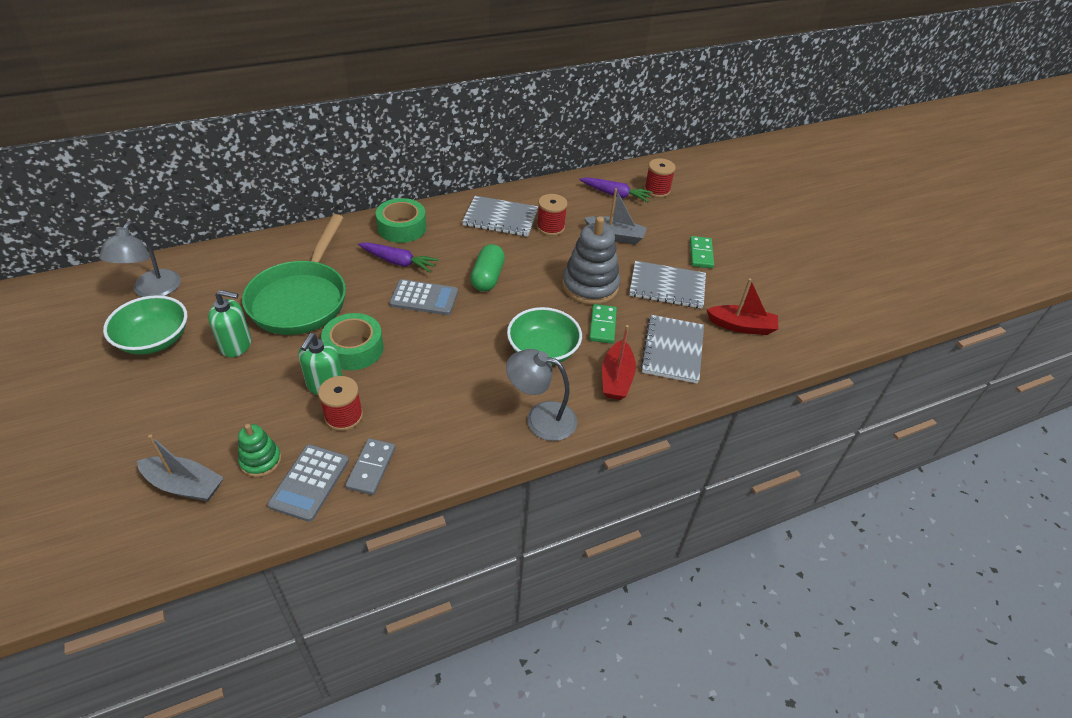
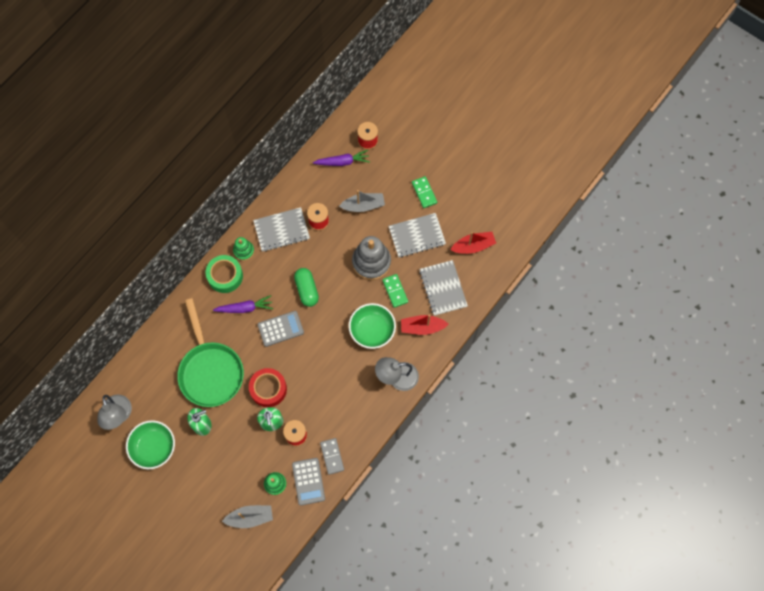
camera: 25 degrees left, 25 degrees up
(354, 349) = (268, 389): green tape -> red tape
(442, 217) = (244, 251): none -> green stacking toy
(616, 378) = (422, 327): red boat -> red boat turned 105 degrees clockwise

